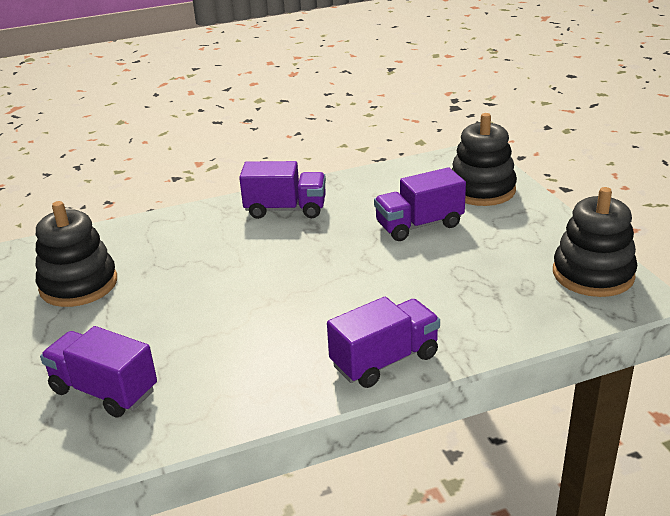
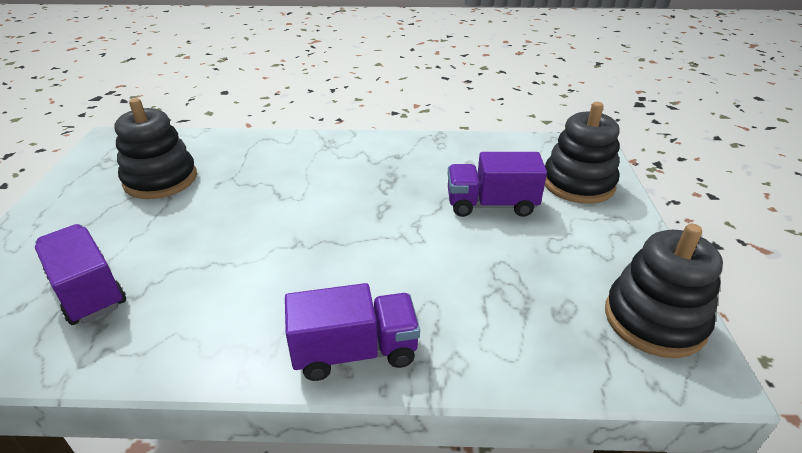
camera: 20 degrees right, 5 degrees up
(286, 209) = (378, 156): purple truck -> none

